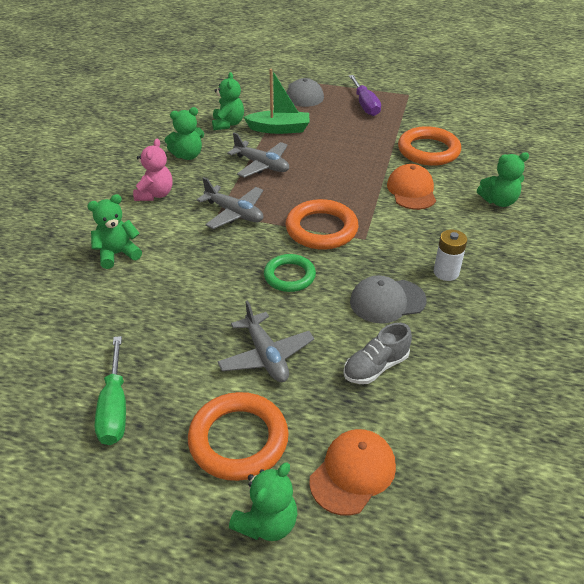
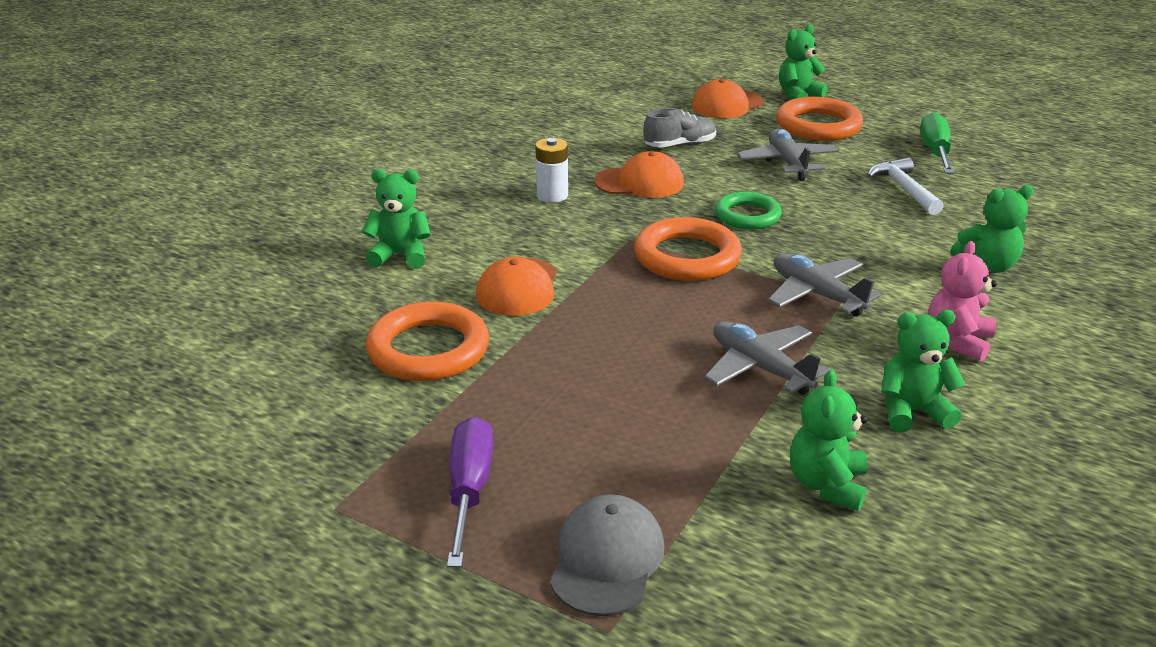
camera: 165 degrees left, 10 degrees down
(160, 334) = (904, 189): none -> white hammer
(279, 129) = (706, 449): green boat -> none
(387, 301) = (639, 182): grey cap -> orange cap

